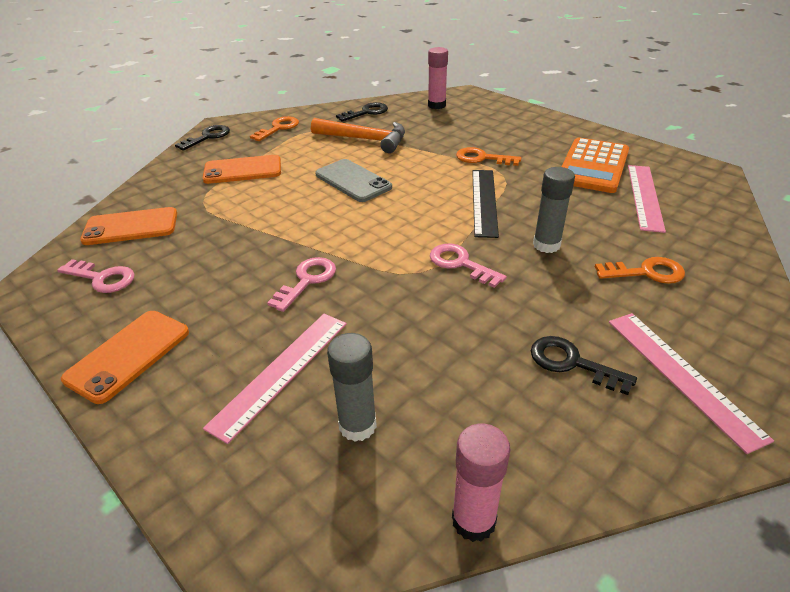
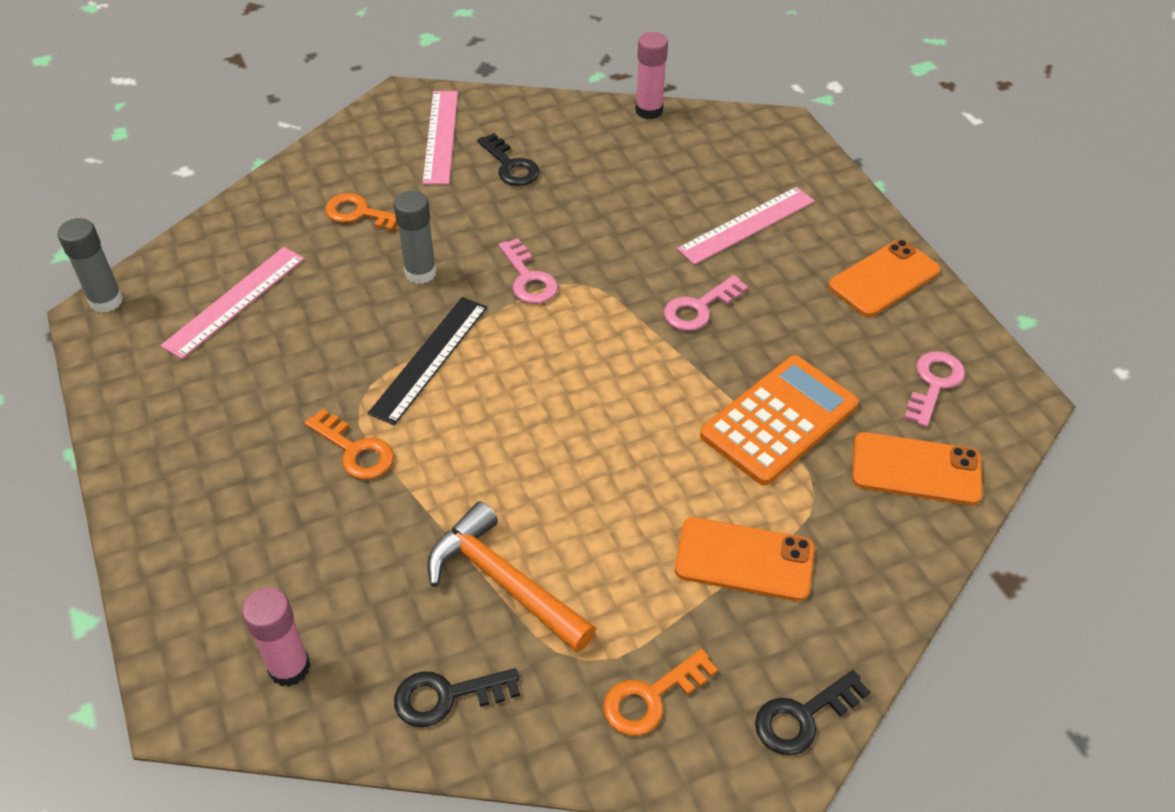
camera: 160 degrees left, 10 degrees up
(102, 278) = (933, 384): pink key -> pink key turned 75 degrees clockwise
(353, 181) = (578, 464): grey phone -> none
(357, 425) = (698, 173): grey glue stick -> grey glue stick (106, 301)
(593, 166) = (224, 375): orange calculator -> orange calculator (779, 420)

